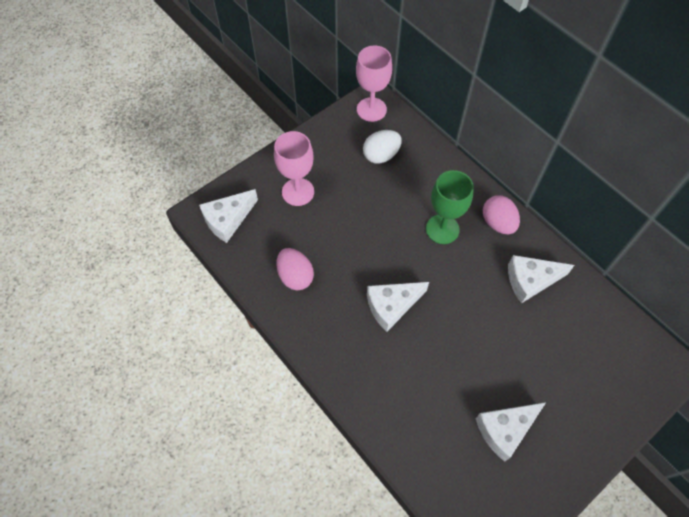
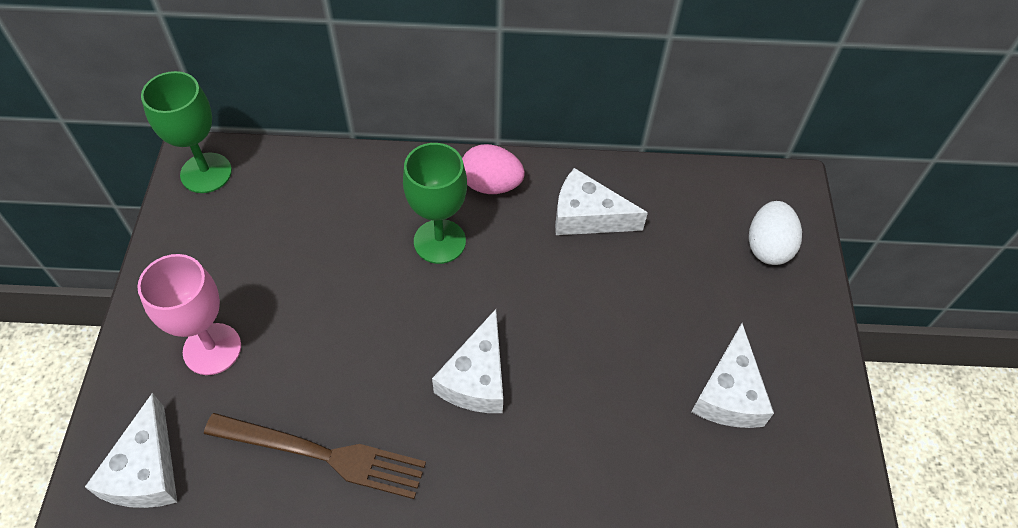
camera: 50 degrees left, 5 degrees down
(295, 276) = (322, 455): pink egg -> brown fork
(371, 109) = (206, 173): pink goblet -> green goblet
(381, 155) = (277, 217): white egg -> white egg (768, 247)
(530, 280) = (587, 216): white cheese -> white cheese turned 75 degrees clockwise

